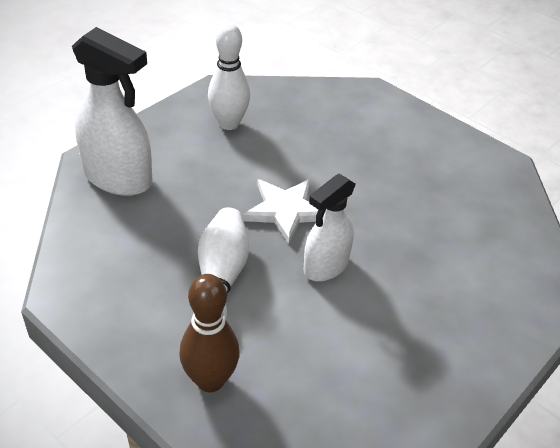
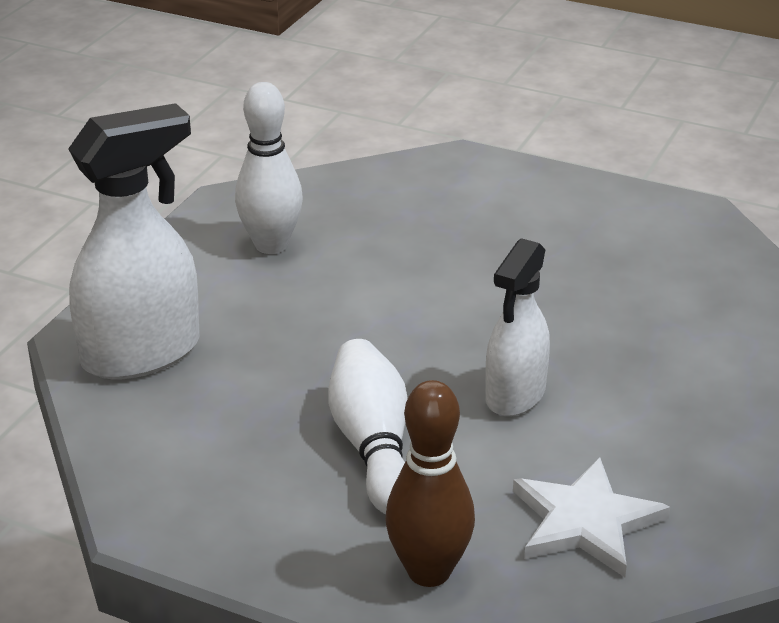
camera: 15 degrees left, 10 degrees down
(118, 178) = (142, 353): white spray bottle -> white spray bottle turned 45 degrees counterclockwise
(285, 210) = (420, 339): white star -> white star (586, 521)

